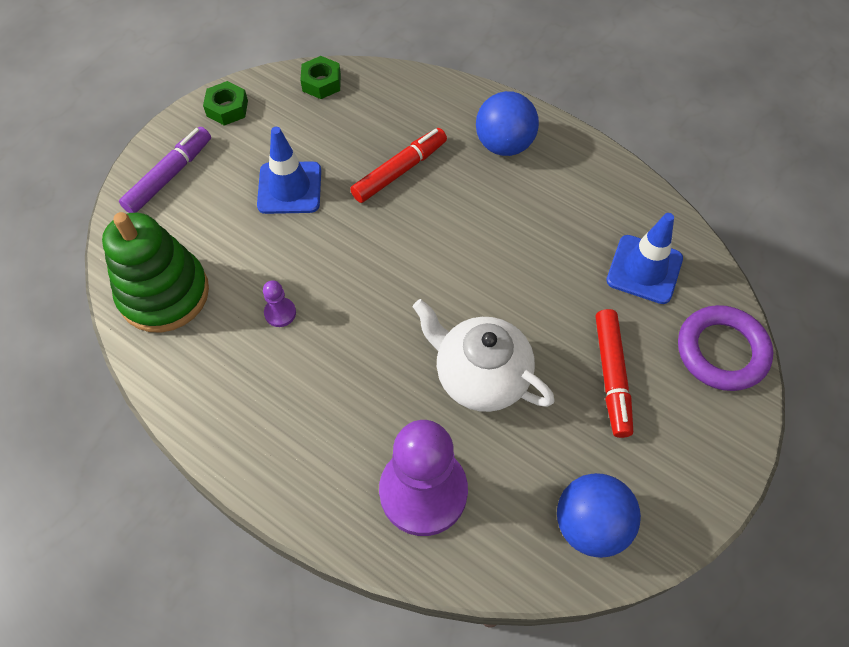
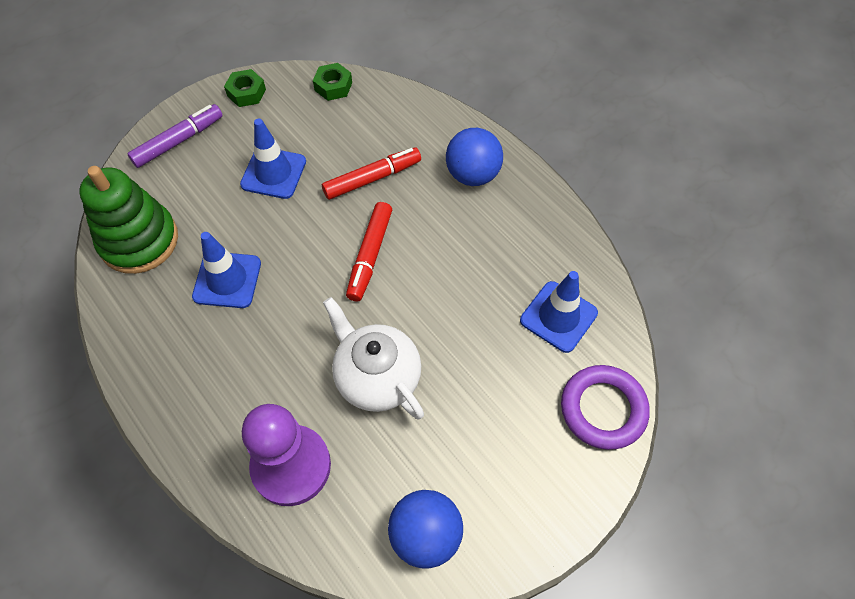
camera: 15 degrees right, 0 degrees up
(280, 313) = (227, 280): purple pawn -> blue traffic cone
(611, 376) = (493, 406): red marker -> red marker (370, 255)

